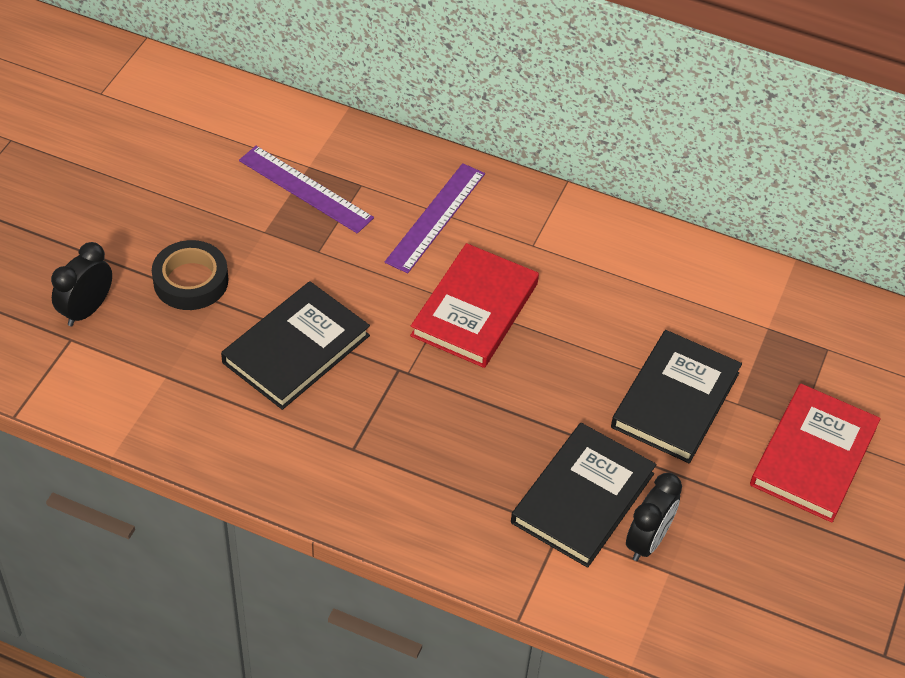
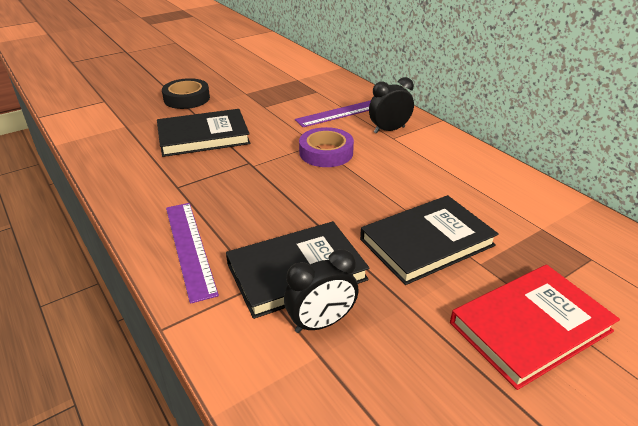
camera: 35 degrees right, 15 degrees down
(86, 310) = (126, 94): black clock -> black clock (389, 130)
(305, 189) = (285, 85): purple ruler -> purple ruler (189, 248)
(475, 309) = (326, 152): red book -> purple tape

